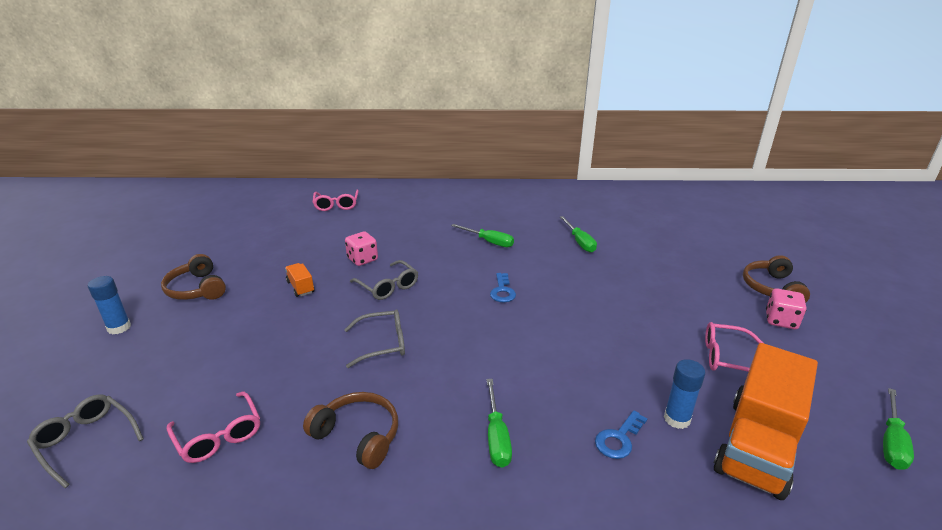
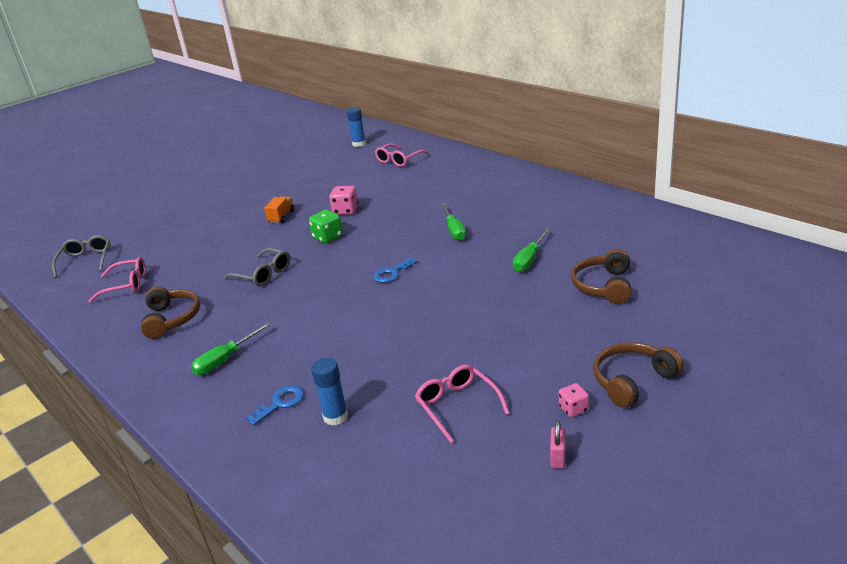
camera: 50 degrees right, 0 degrees up
(119, 327) = (171, 206): blue glue stick -> blue glue stick (359, 144)
(197, 289) = (233, 196): brown headphones -> brown headphones (604, 286)
(219, 435) = (126, 285): pink glasses -> pink glasses turned 105 degrees counterclockwise
(388, 286) = (328, 237): grey glasses -> green dice
(618, 439) = (280, 403): blue key -> blue key turned 135 degrees clockwise
(757, 445) = (351, 466): orange truck -> none
(781, 320) = (573, 409): pink dice -> pink dice, size x0.63
(831, 354) = (558, 458): none -> pink padlock
(891, 442) = (452, 537): green screwdriver -> none

